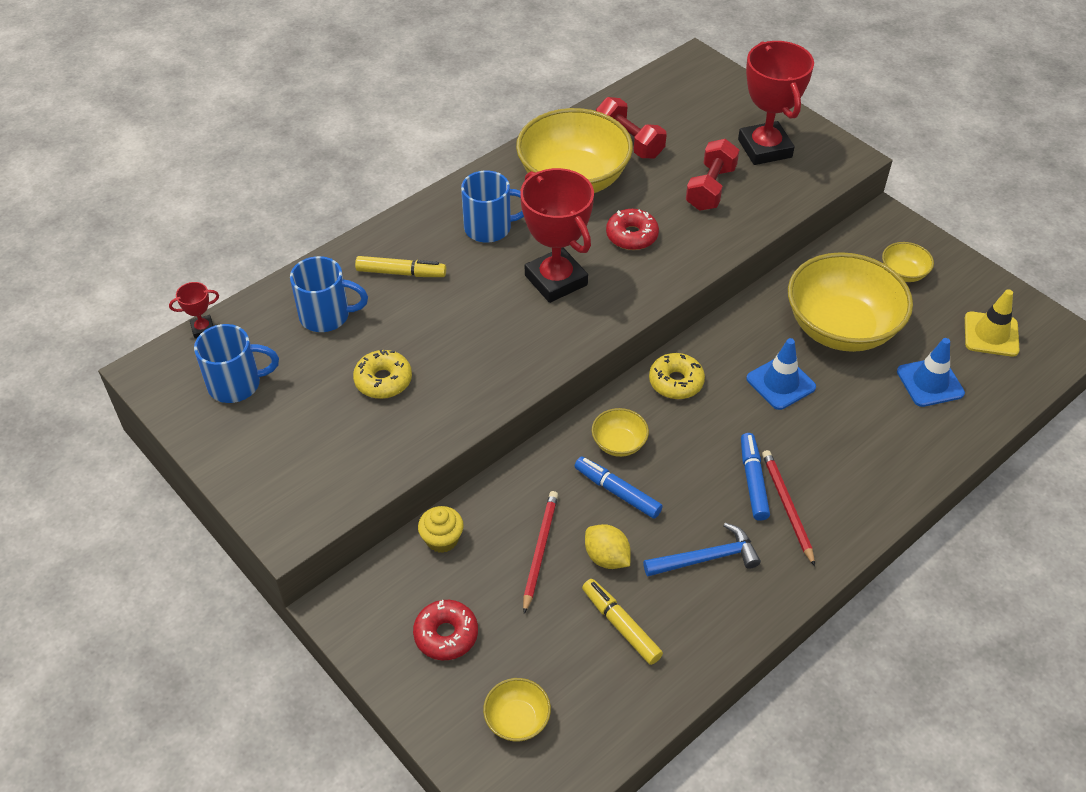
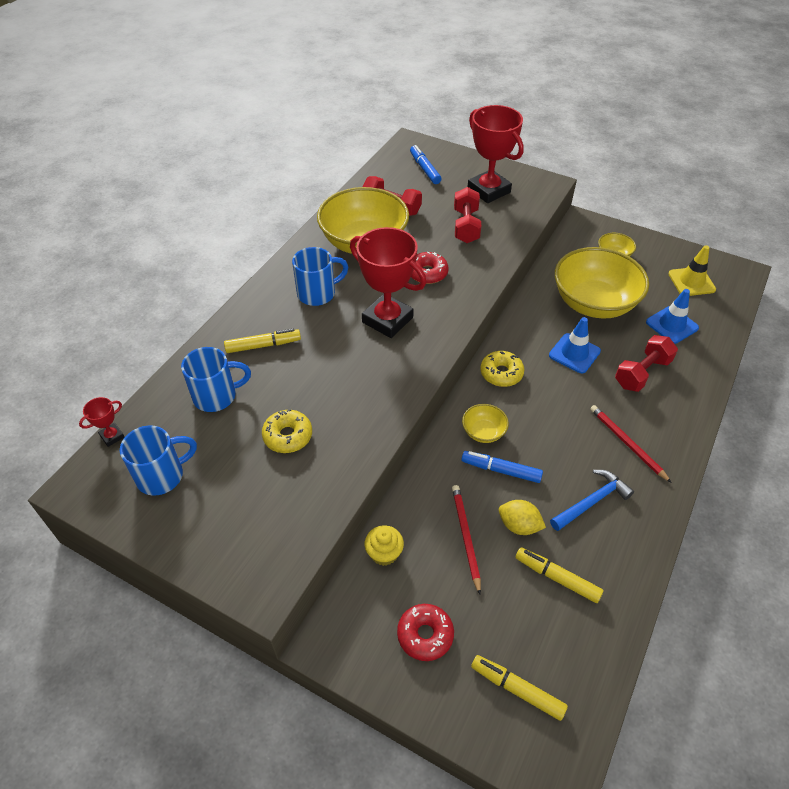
camera: 20 degrees left, 0 degrees up
(517, 719) = (517, 689): yellow bowl -> yellow marker
(753, 481) = (593, 431): blue marker -> blue marker (425, 169)
(855, 430) = (642, 373): none -> red dumbbell

